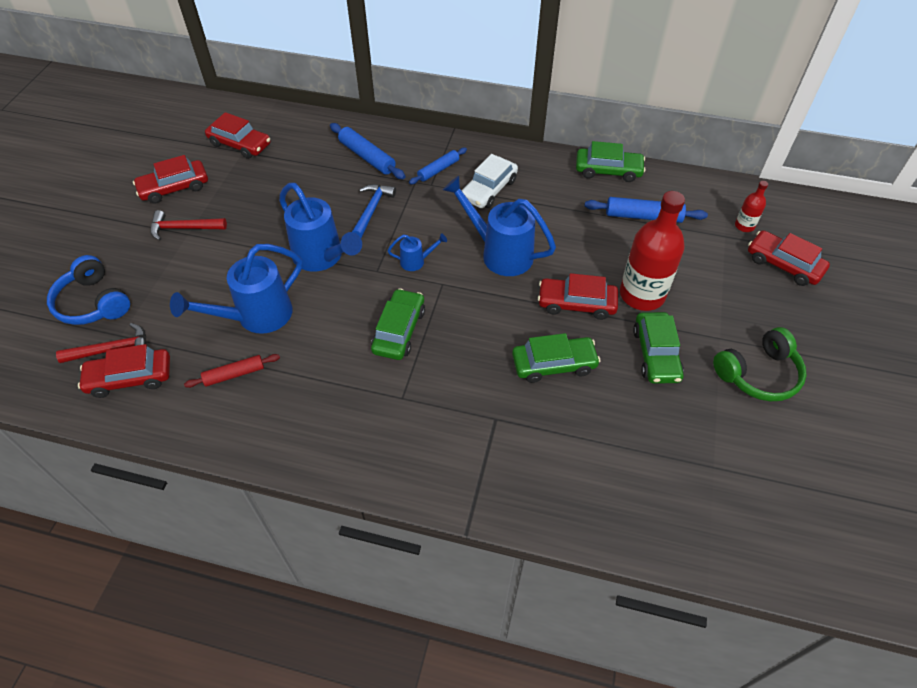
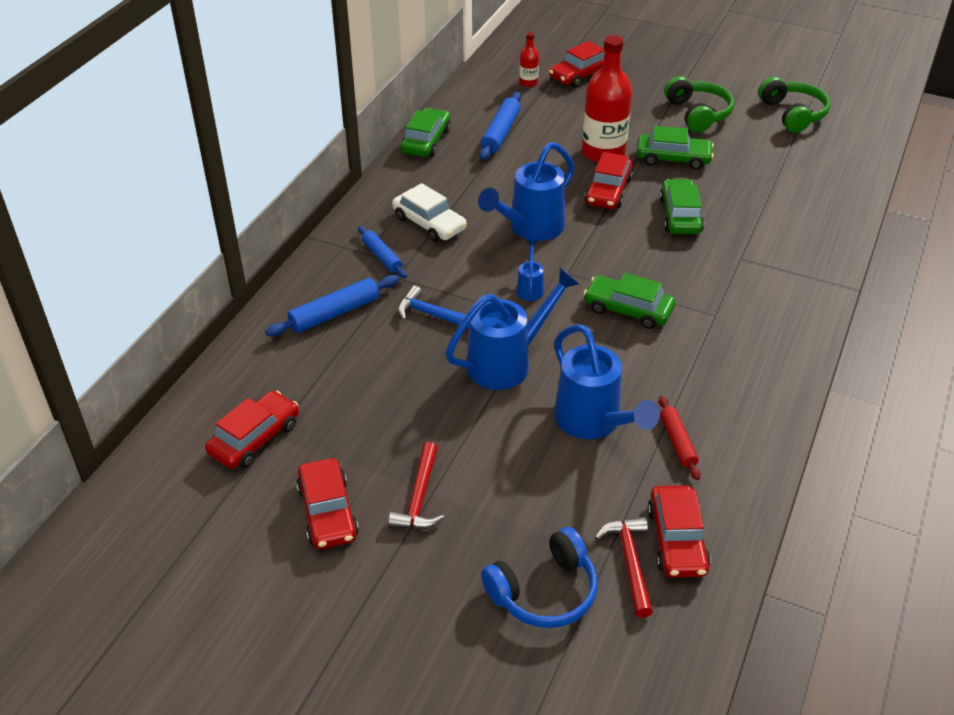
camera: 80 degrees left, 10 degrees down
(809, 476) = (793, 114): none -> green headphones

